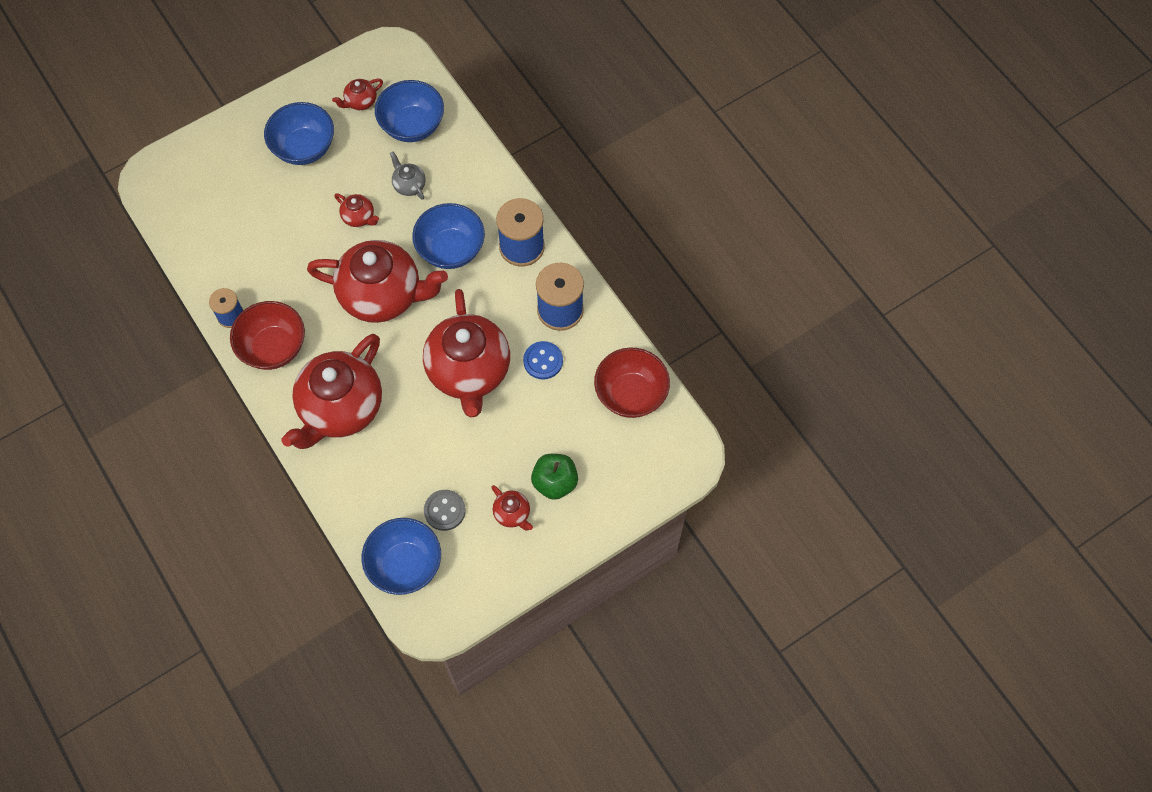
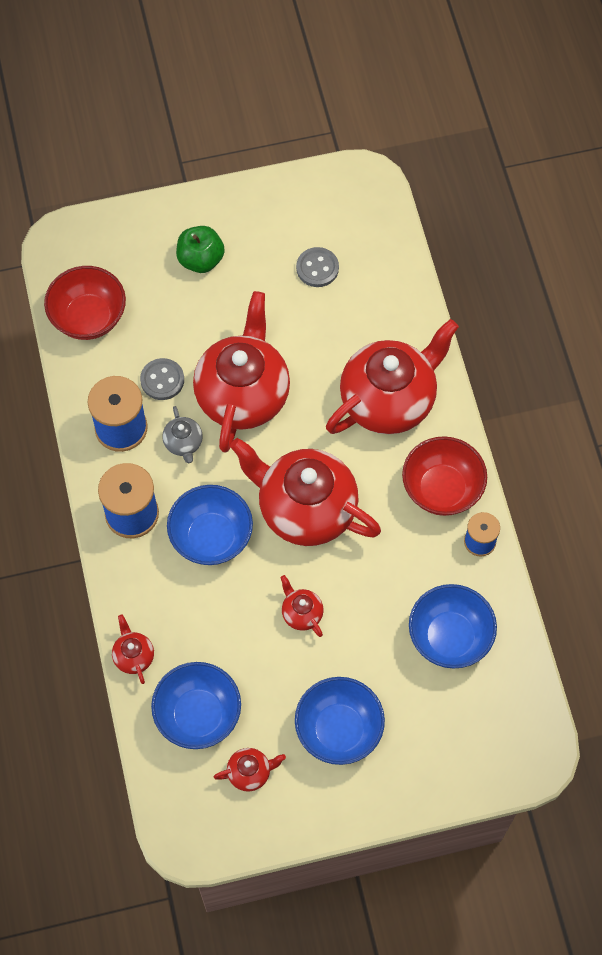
camera: 160 degrees left, 0 degrees up
(405, 565) = (372, 232): blue bowl -> blue bowl (449, 637)
(409, 185) = (230, 635): grey teapot -> grey teapot (183, 443)
(512, 514) = (253, 245): red teapot -> red teapot (133, 656)
(543, 361) = (162, 380): blue button -> grey button

